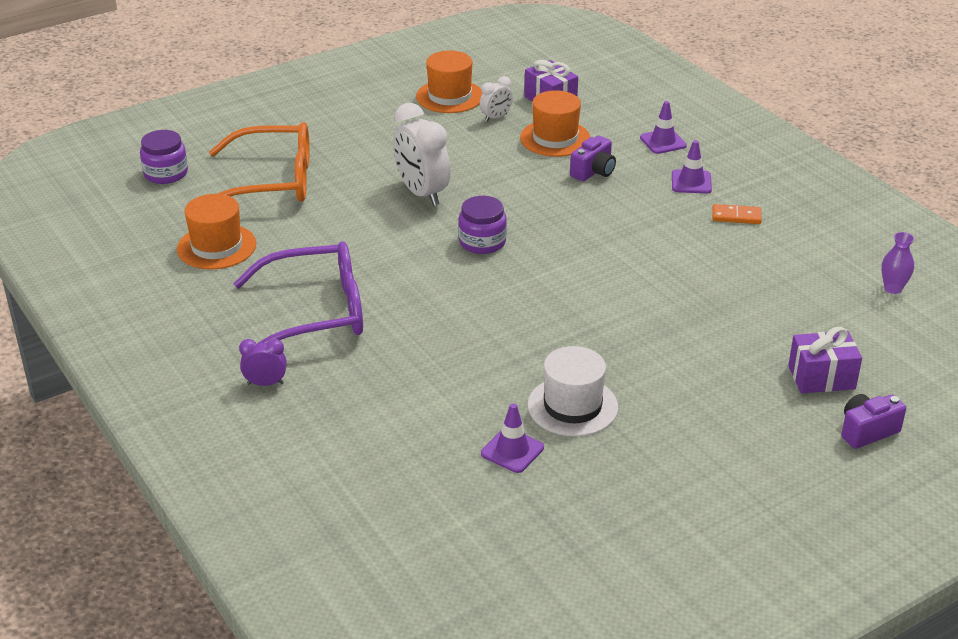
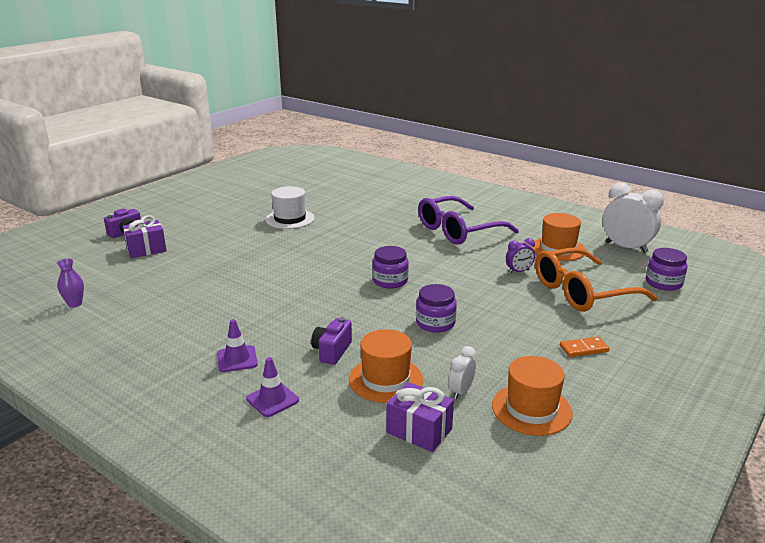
camera: 160 degrees right, 10 degrees down
(265, 383) = (451, 204): purple clock -> purple clock (518, 271)
(422, 193) = (462, 305): white clock -> white clock (626, 248)
(469, 179) = (435, 323): none -> purple jar
(512, 451) = (313, 202): purple traffic cone -> none
(736, 216) = (194, 335): orange domino -> orange domino (583, 349)

